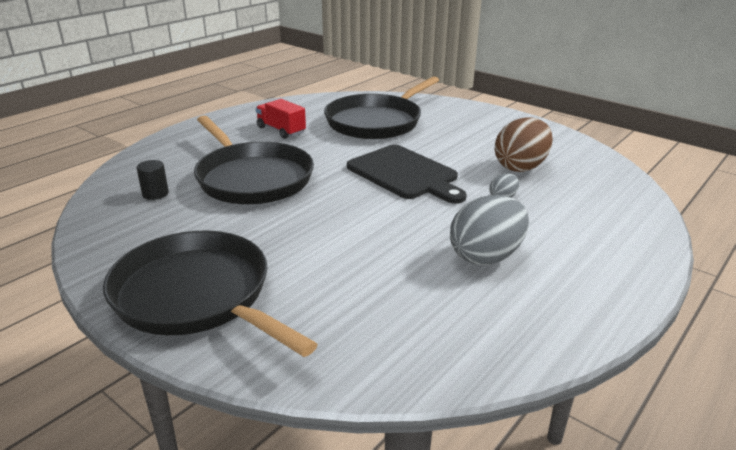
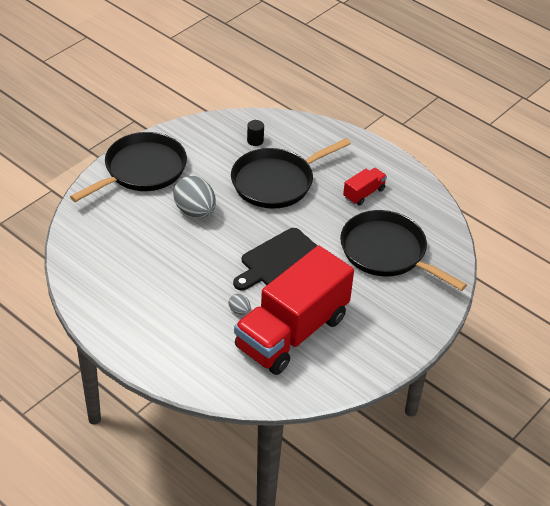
camera: 90 degrees right, 15 degrees up
(486, 256) = (164, 288): grey egg -> grey egg (195, 211)
(520, 167) = (292, 332): brown egg -> red truck

